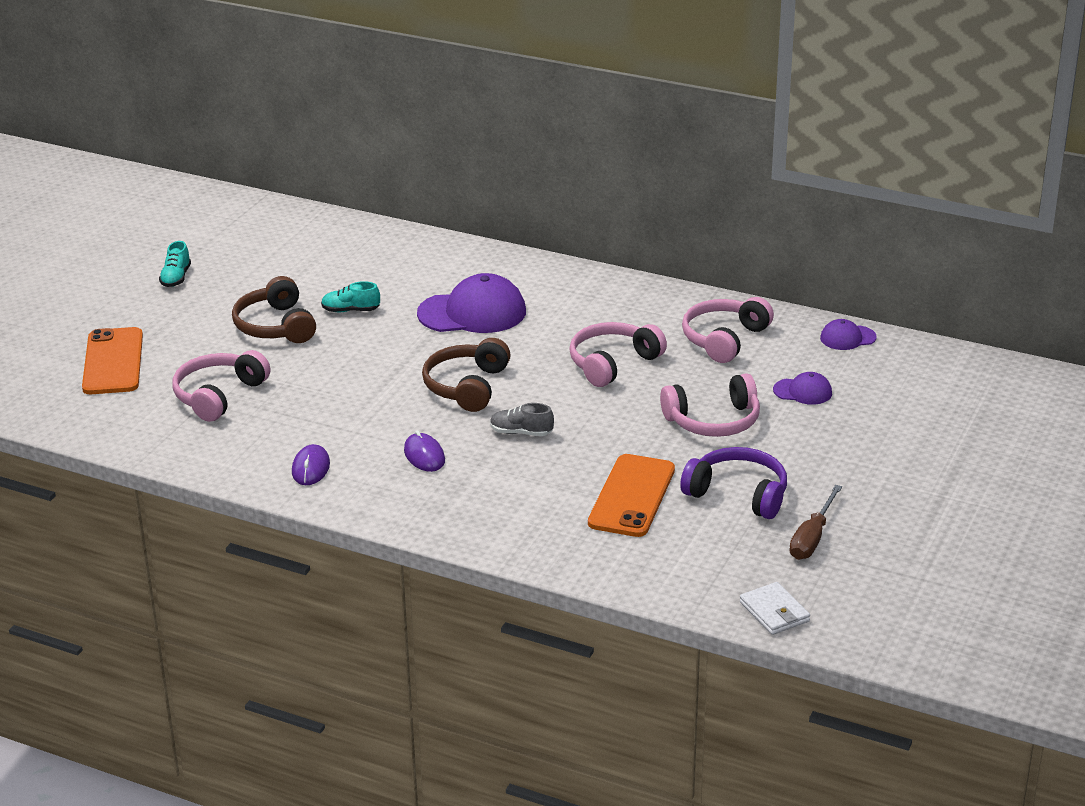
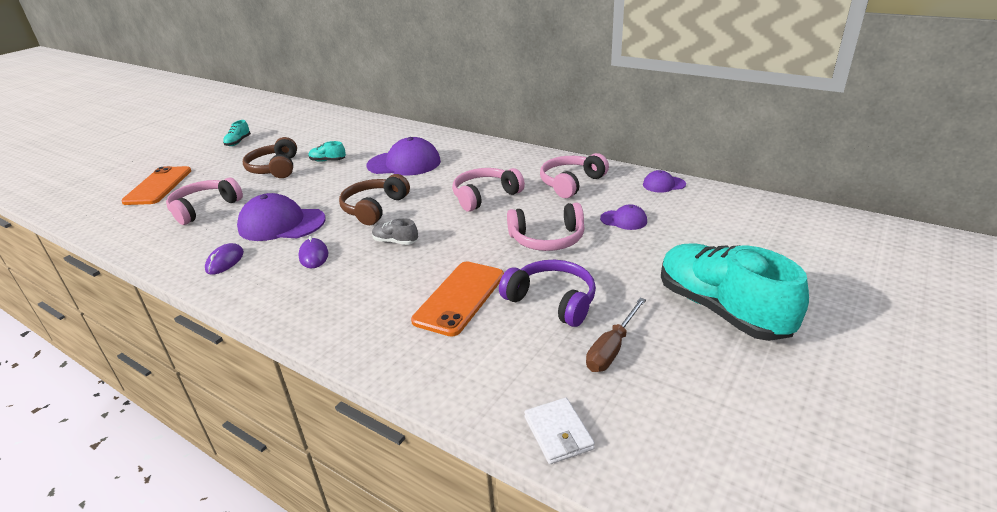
camera: 10 degrees right, 0 degrees up
(350, 414) = (281, 224): none -> purple cap
(921, 493) = (721, 309): none -> turquoise shoe

